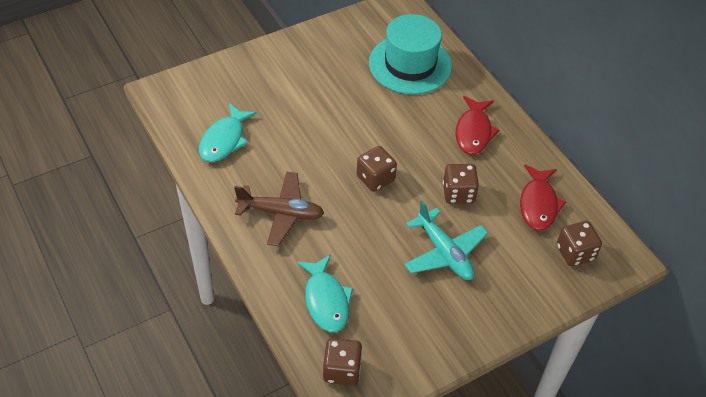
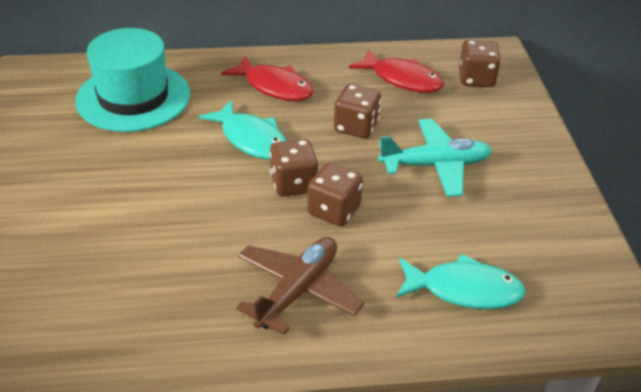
camera: 65 degrees left, 10 degrees down
(224, 140) = (120, 313): turquoise fish -> turquoise fish (251, 139)
(341, 370) = (577, 309): brown dice -> brown dice (334, 210)

